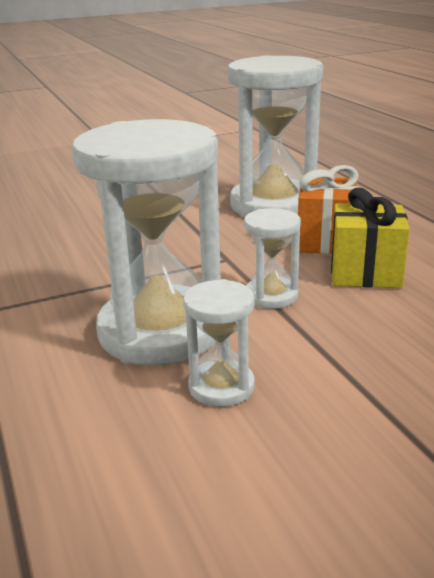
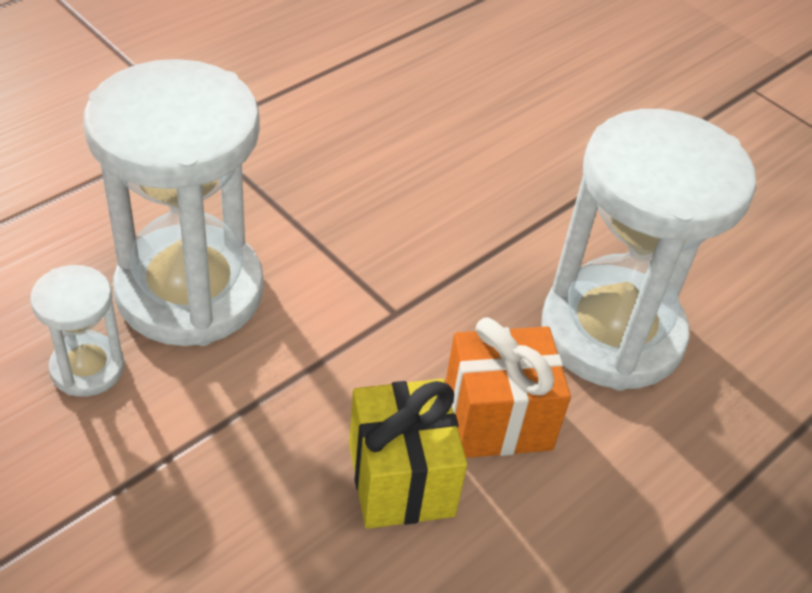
camera: 65 degrees right, 20 degrees up
(271, 296) = (301, 379): white hourglass -> none

